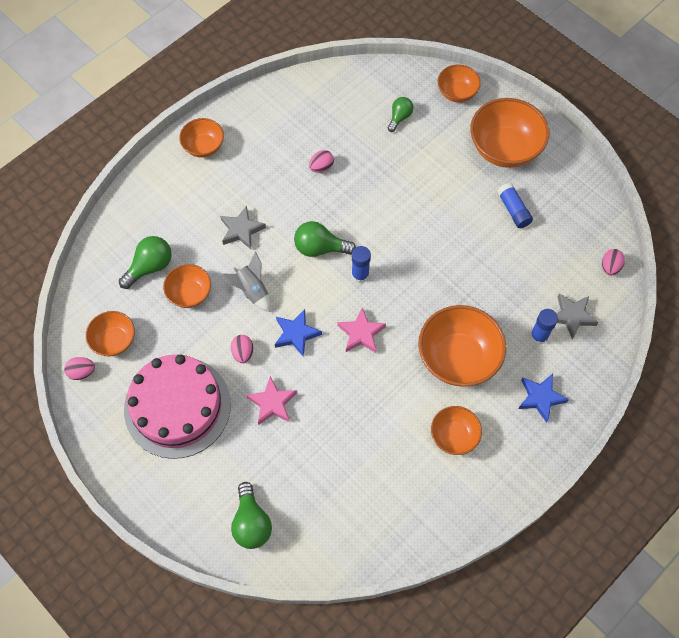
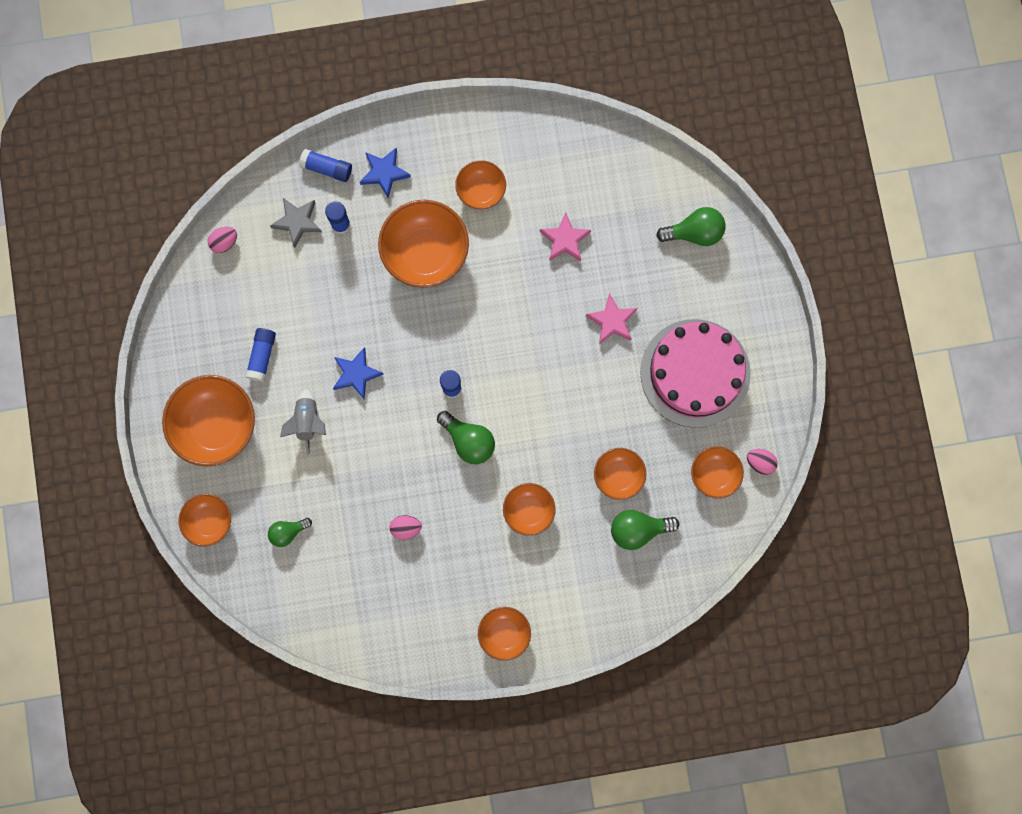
camera: 145 degrees left, 15 degrees up
(241, 230) = (528, 511): grey star -> orange bowl
(243, 353) = (607, 384): pink egg -> none
(251, 523) = (694, 233): green light bulb -> green light bulb turned 60 degrees clockwise
(252, 291) = (560, 440): grey rocket -> grey rocket (307, 422)
(296, 334) = (549, 370): blue star -> blue star (356, 374)
(361, 333) = (491, 332): pink star -> pink star (565, 240)
(586, 371) = (327, 168): none -> blue glue stick

